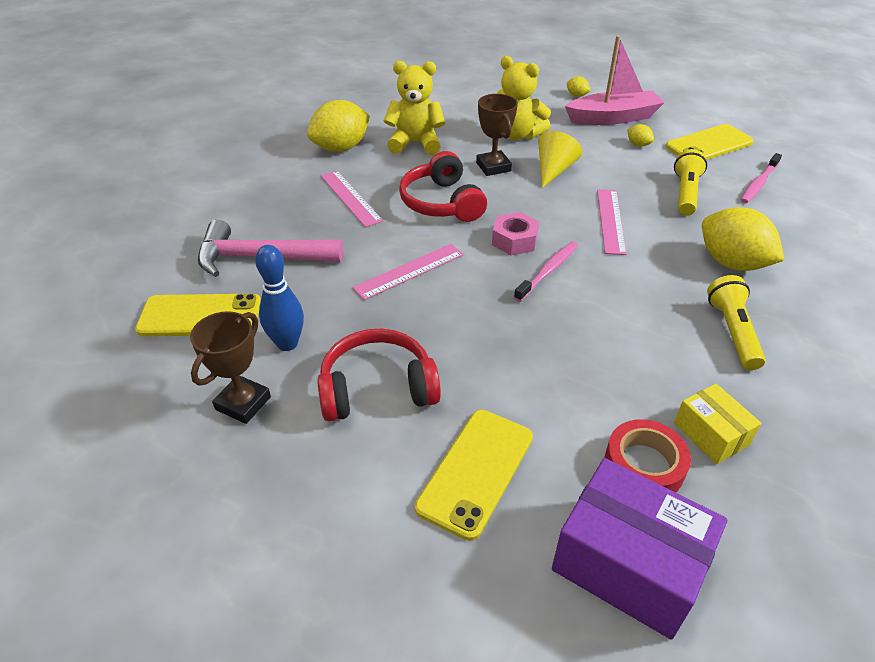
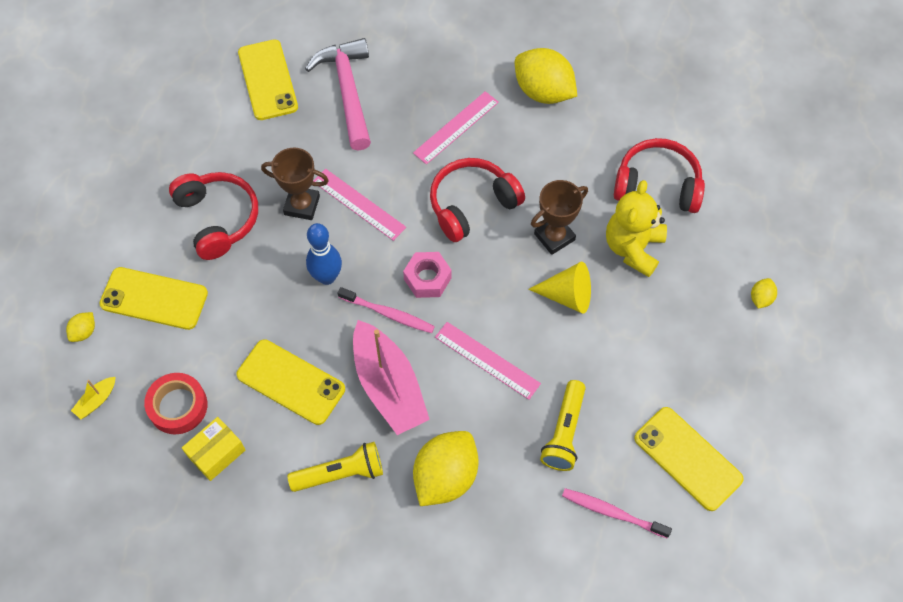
camera: 75 degrees right, 20 degrees up
(243, 403) = (188, 141): brown trophy -> brown trophy (302, 205)
(287, 343) = (251, 147): blue bowling pin -> blue bowling pin (327, 277)
(415, 143) = (577, 154): yellow teddy bear -> none
(462, 115) = (657, 185): none -> red headphones
(611, 221) = (487, 360): pink ruler -> pink ruler turned 45 degrees clockwise
(612, 118) = (715, 345): pink boat -> pink boat (388, 386)
(619, 354) = (291, 382): none -> yellow phone
(628, 564) = (96, 400): purple box -> yellow boat
(638, 144) = (657, 378): yellow lemon -> yellow lemon (84, 332)
(685, 193) = (564, 432): yellow flashlight -> yellow flashlight turned 105 degrees clockwise

